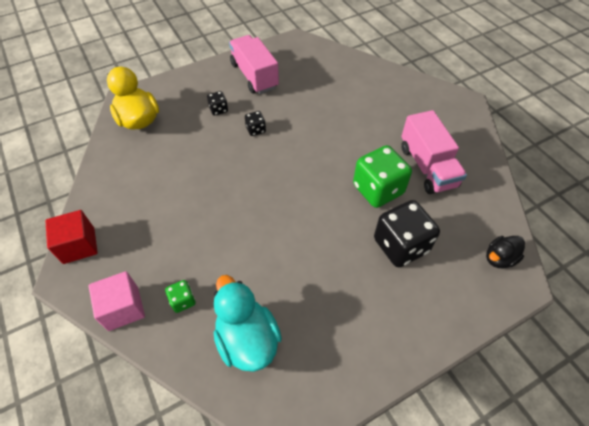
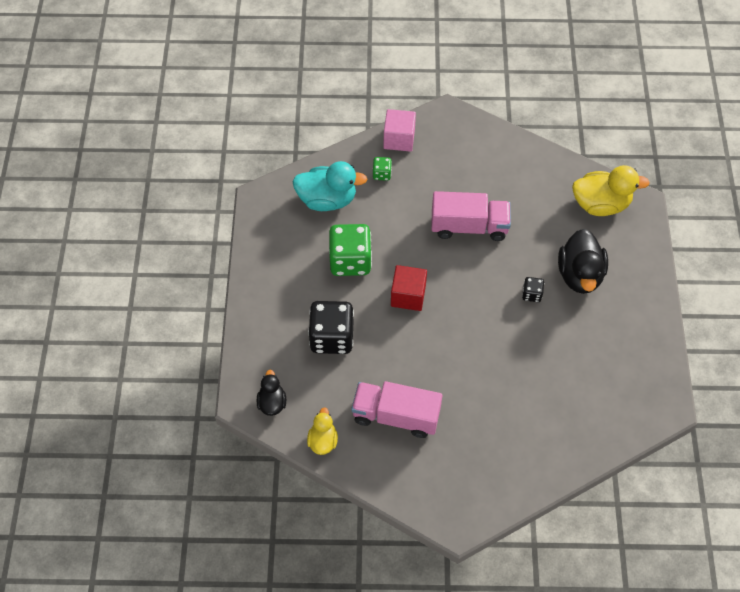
camera: 120 degrees right, 5 degrees up
(79, 245) = (472, 127): red cube -> red cube (408, 295)
(218, 109) = (579, 275): black dice -> black duck
(254, 76) = (619, 330): pink truck -> pink truck (469, 226)
(378, 189) = (396, 356): green dice -> green dice (350, 261)
(492, 203) = (323, 440): none -> yellow duck

